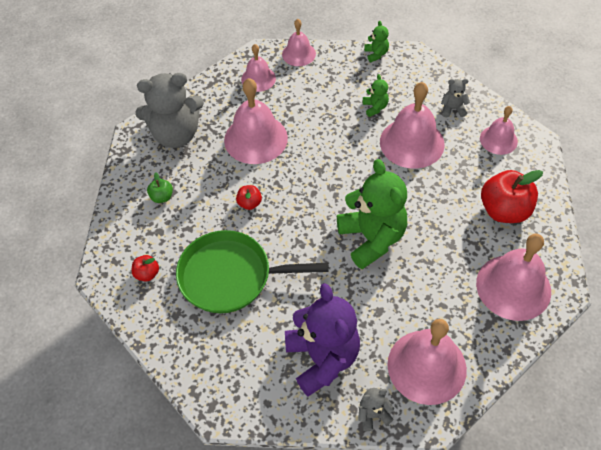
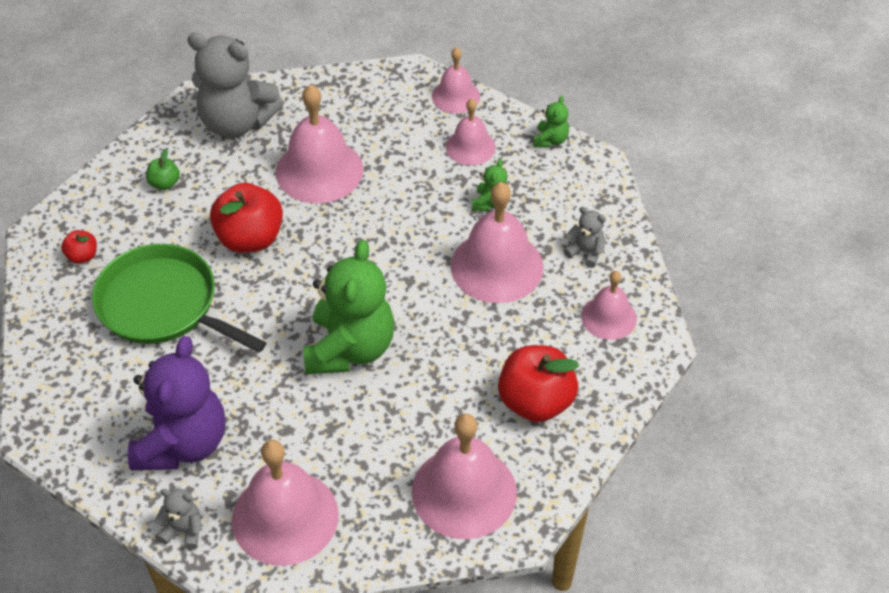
camera: 30 degrees right, 5 degrees down
(249, 203) = (250, 238): red apple -> red apple, size x2.08
(258, 78) = (382, 103): pink bell -> pink bell (470, 147)

